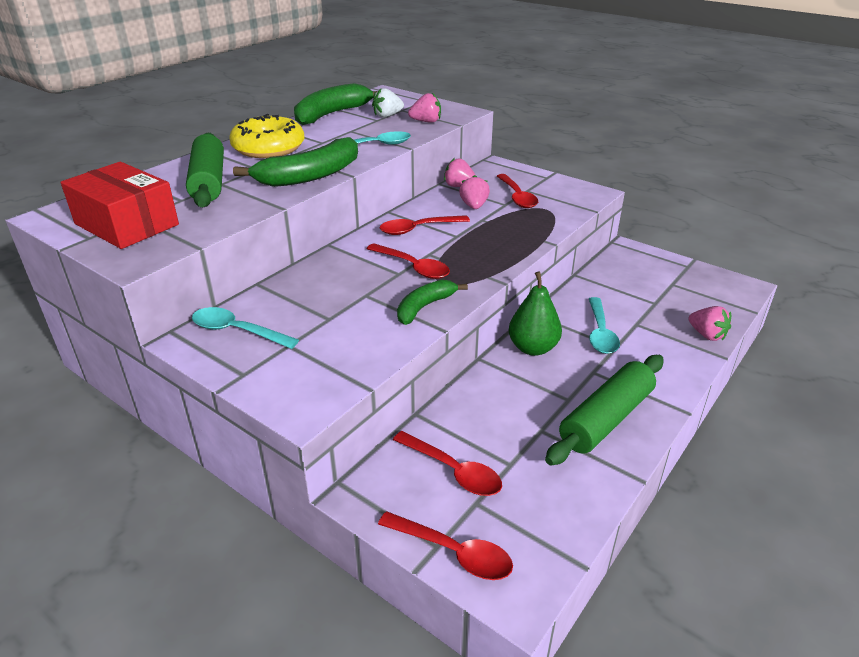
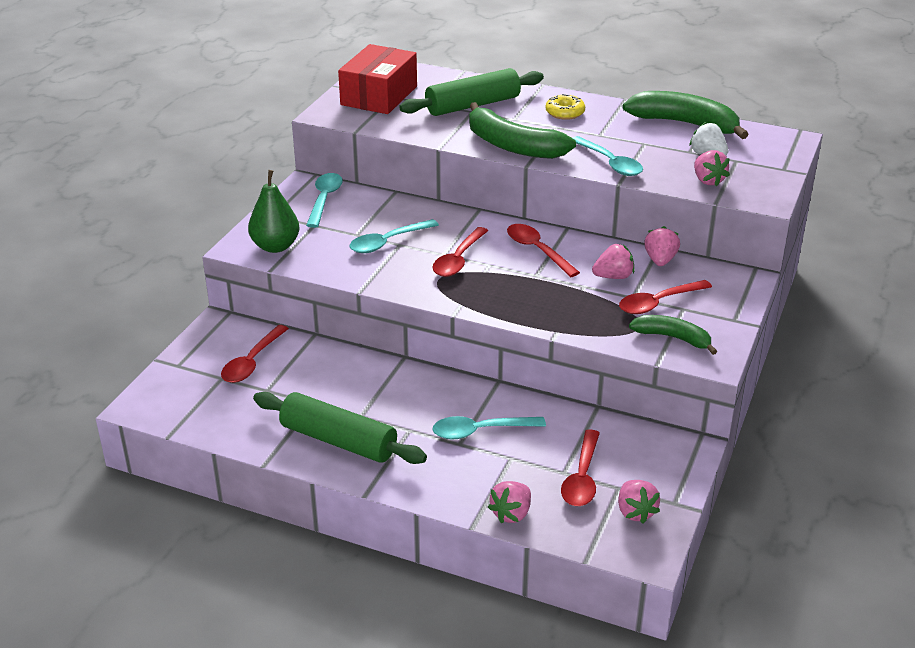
camera: 75 degrees right, 0 degrees up
(268, 148) = (565, 113): yellow donut -> yellow donut, size x0.52
(358, 301) = (388, 242): none -> turquoise spoon
(424, 307) = (391, 276): green banana -> green banana (673, 338)
(453, 552) = (172, 373): red spoon -> red spoon (582, 478)
(533, 348) = (434, 387): green pear -> green pear (275, 246)
(699, 282) = (635, 512): none -> pink strawberry

